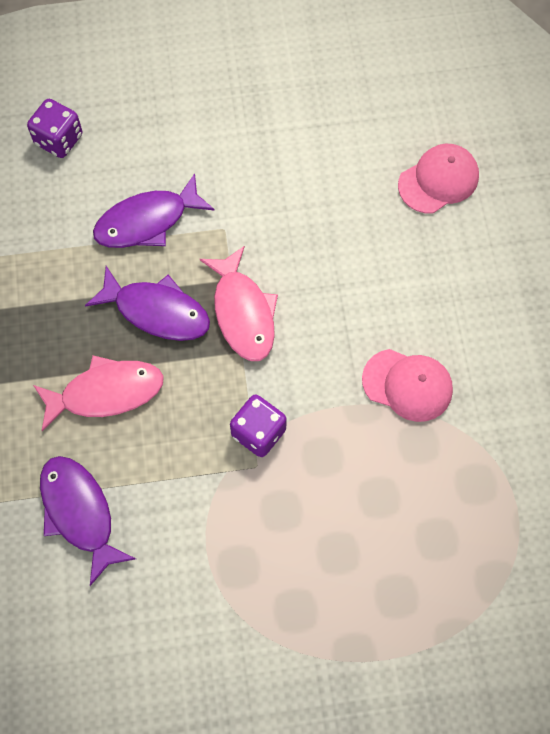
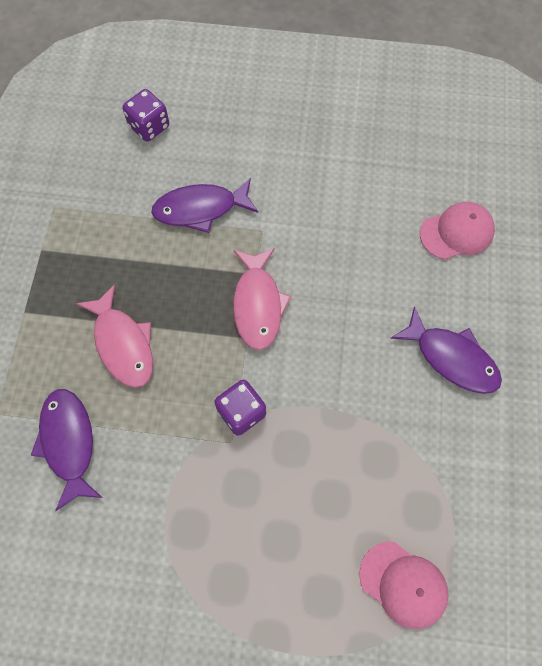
camera: 15 degrees right, 0 degrees up
(106, 393) = (123, 344): pink fish -> pink fish turned 60 degrees clockwise
(157, 311) = (186, 286): purple fish -> purple fish (451, 358)
(407, 385) = (383, 404): pink cap -> pink cap (403, 584)

